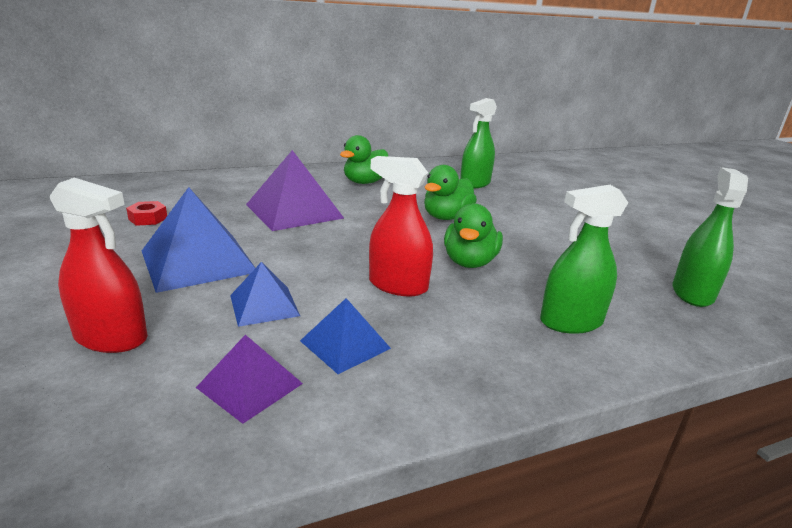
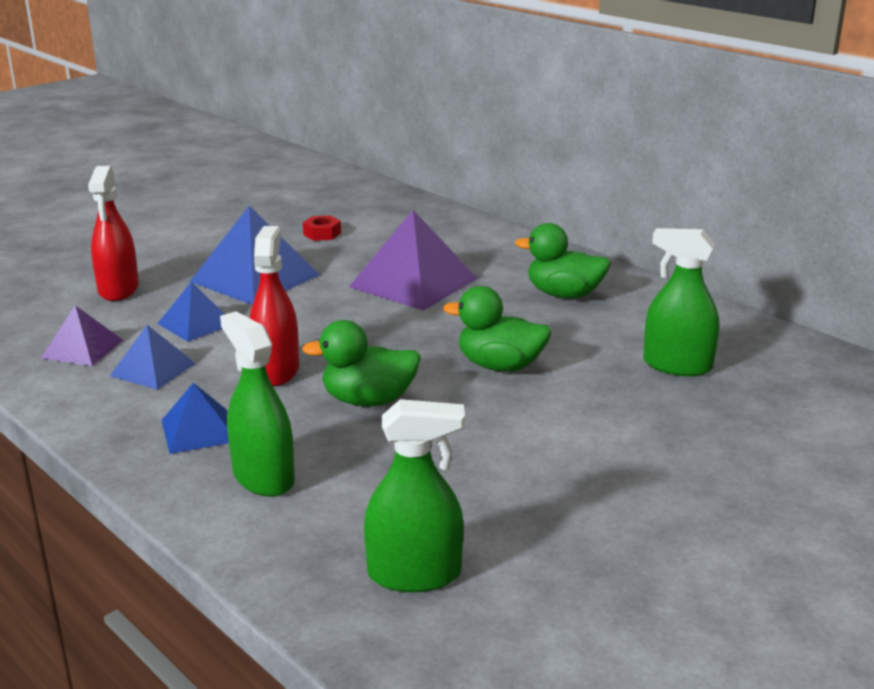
camera: 70 degrees right, 0 degrees up
(484, 338) = (199, 430): none -> blue pyramid

